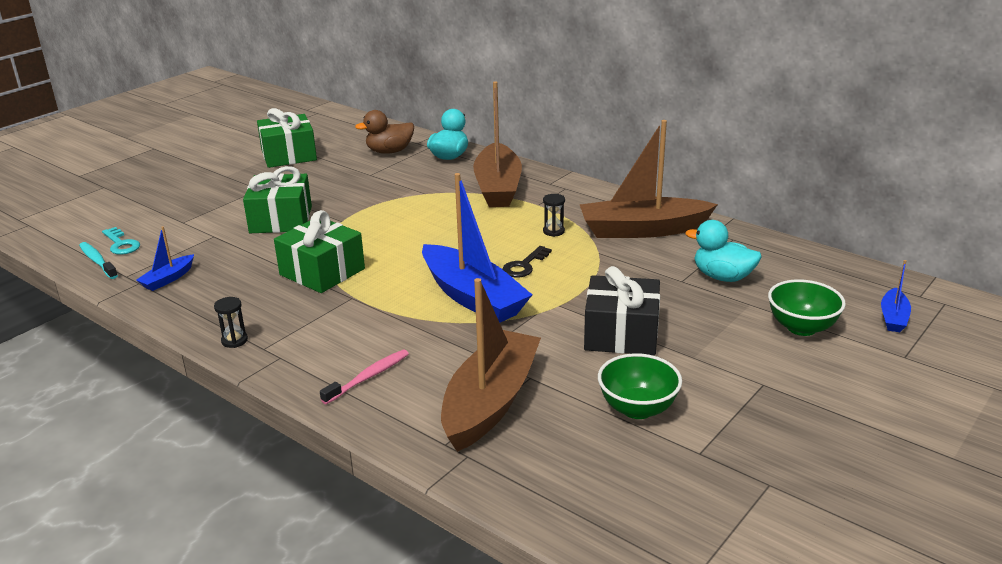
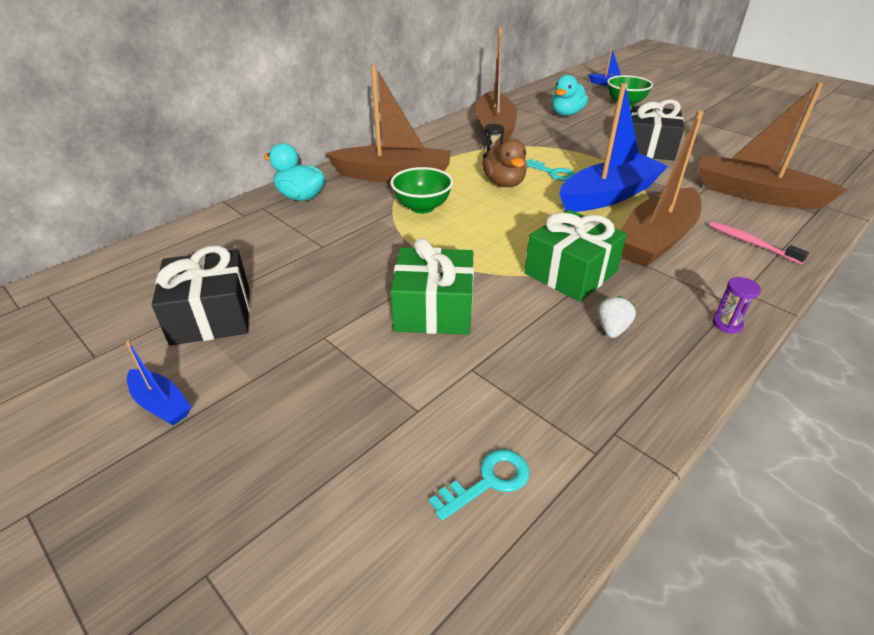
camera: 85 degrees left, 10 degrees up
(98, 261) = (550, 504): turquoise toothbrush -> none
(168, 279) = (600, 401): blue boat -> blue boat (161, 404)
(234, 340) = (727, 324): black hourglass -> purple hourglass
(241, 287) = (612, 329): none -> white strawberry
(289, 155) = (211, 315): green gift -> black gift
(377, 318) = (656, 240): none -> brown boat
(389, 151) = (258, 233): brown duck -> brown duck (504, 183)
(524, 265) = (552, 173): black key -> turquoise key
(637, 409) = (734, 151): green bowl -> green bowl (422, 207)

